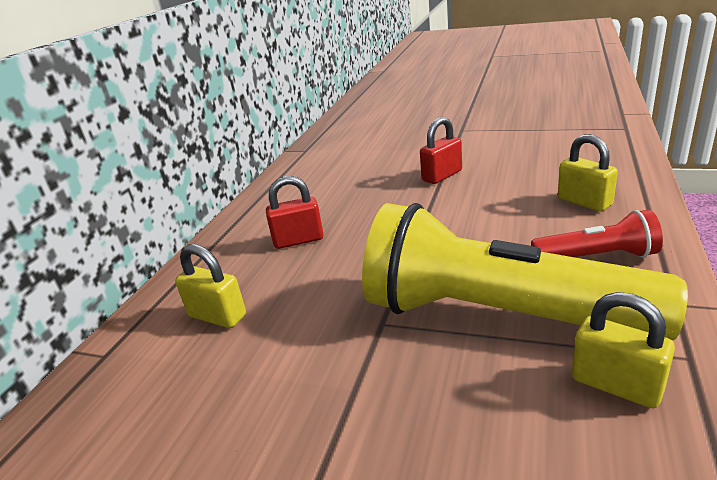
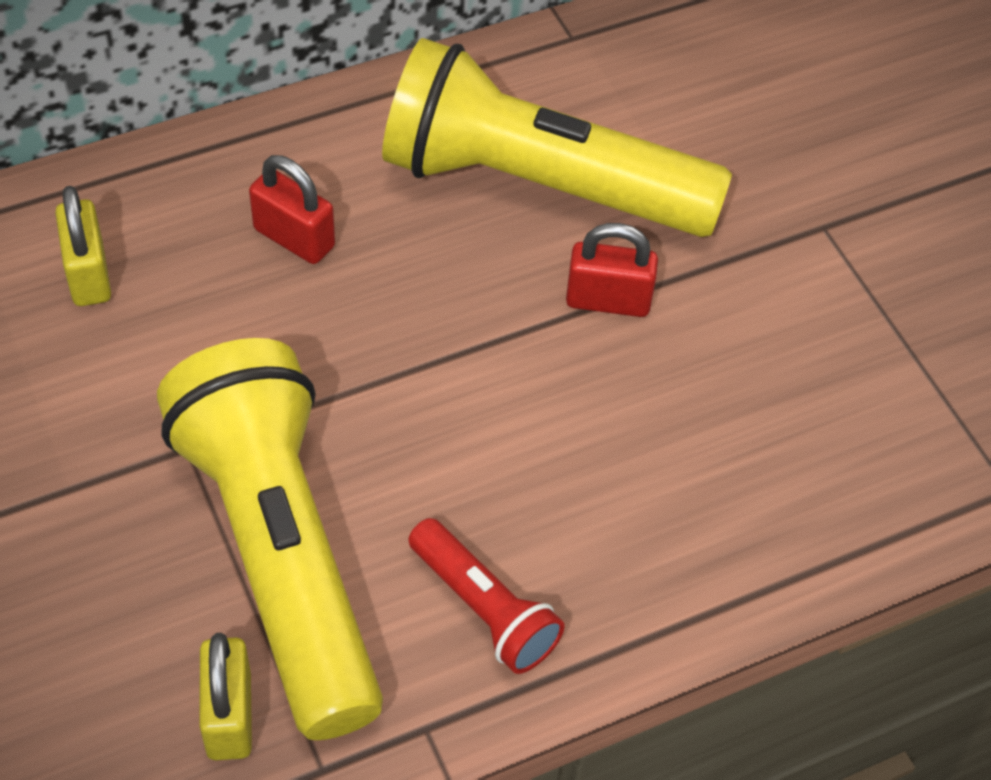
camera: 40 degrees right, 25 degrees up
(362, 174) = (540, 185): none -> yellow flashlight
(584, 202) = (642, 535): yellow padlock -> none

